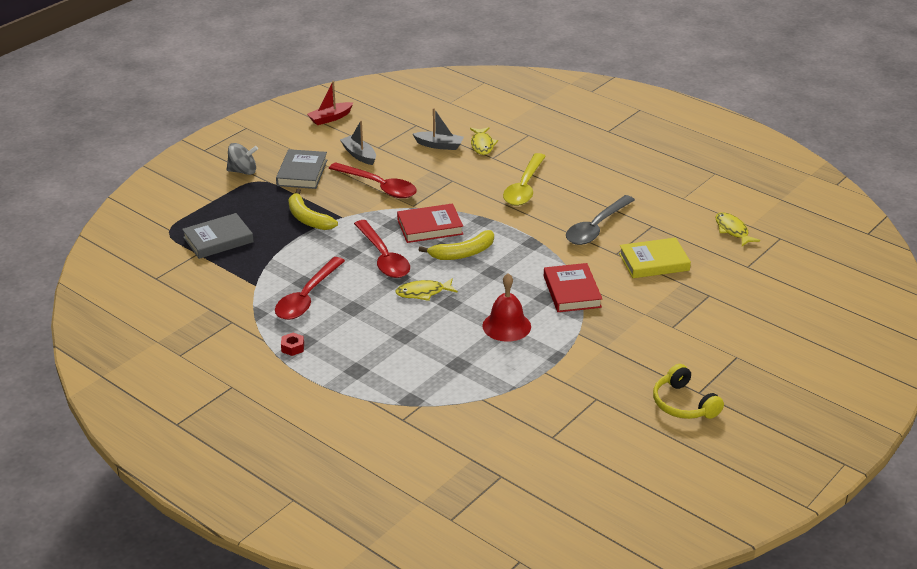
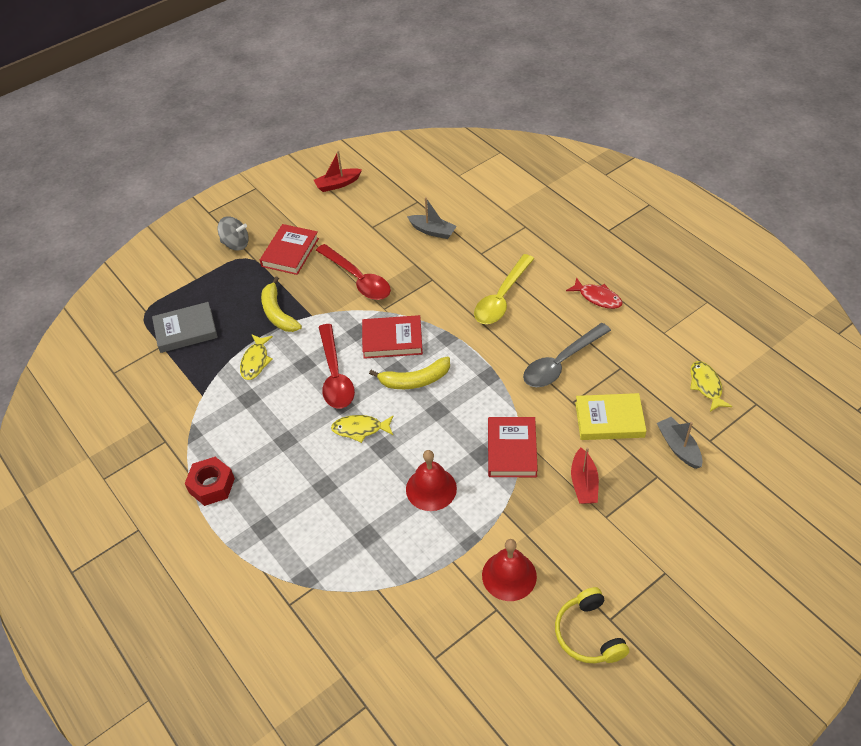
camera: 15 degrees right, 15 degrees up
(292, 347) = (211, 485): red nut -> red nut, size x1.82
(302, 173) = (290, 252): grey book -> red book
(307, 297) = (245, 419): red spoon -> none
(359, 155) = (351, 235): grey boat -> grey boat (678, 447)
(482, 145) = (475, 235): yellow fish -> yellow fish (255, 361)
(600, 375) = (509, 575): none -> red bell
(614, 179) = (597, 298): none -> red fish
(645, 307) = (583, 483): none -> red boat

